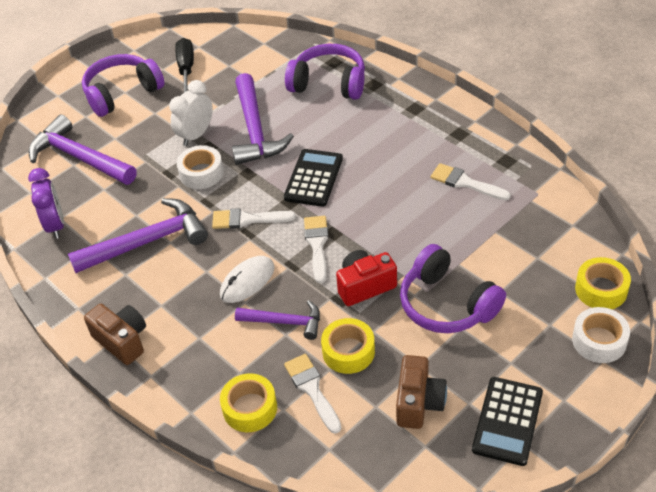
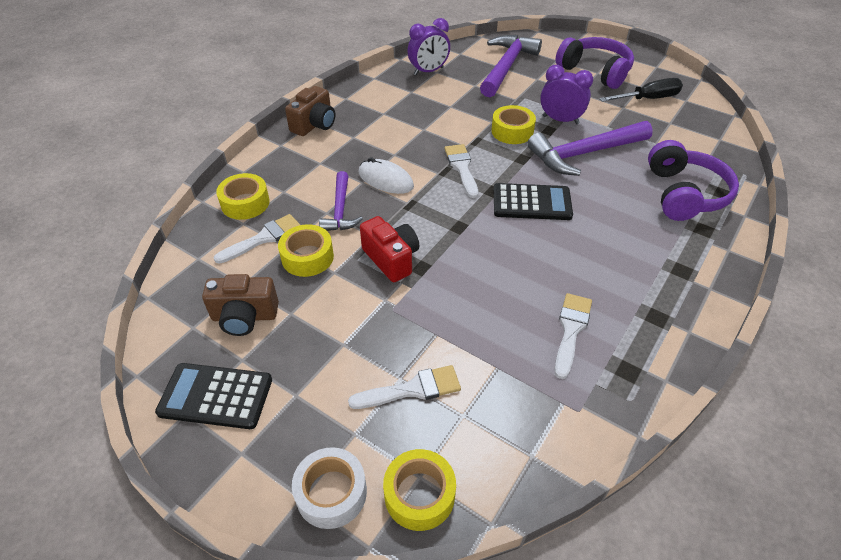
camera: 75 degrees right, 0 degrees up
(147, 242) = (421, 117): purple hammer -> none
(196, 135) = (560, 120): white clock -> purple clock
(201, 173) = (512, 131): white tape -> yellow tape
(317, 244) = (440, 217): white brush -> white brush (412, 389)
(447, 304) = (375, 329): purple headphones -> none

